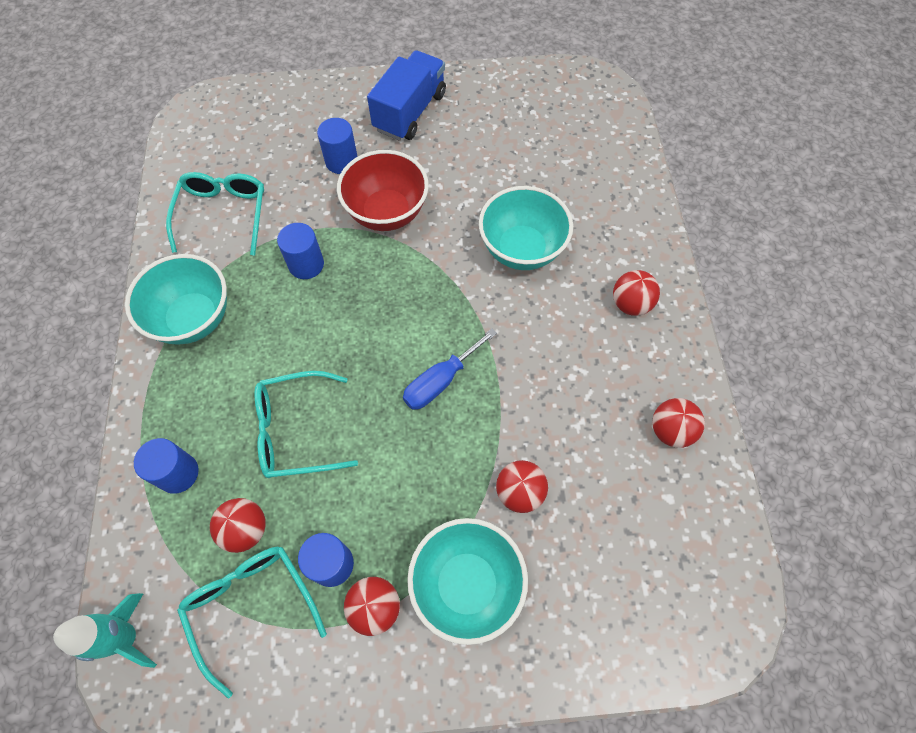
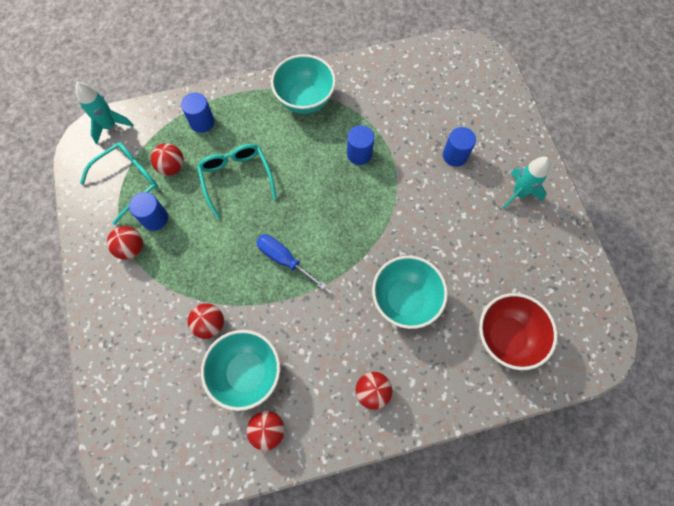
camera: 80 degrees right, 5 degrees up
(223, 215) = (387, 93): turquoise glasses -> none
(387, 213) = (415, 196): red bowl -> red bowl (506, 337)
(410, 112) = (519, 193): blue truck -> turquoise rocket
(466, 584) = (147, 299): turquoise bowl -> turquoise bowl (247, 373)

